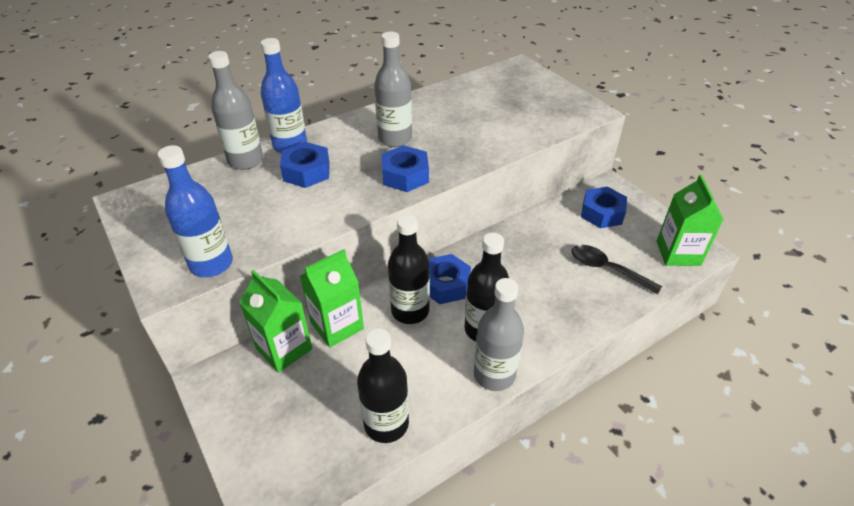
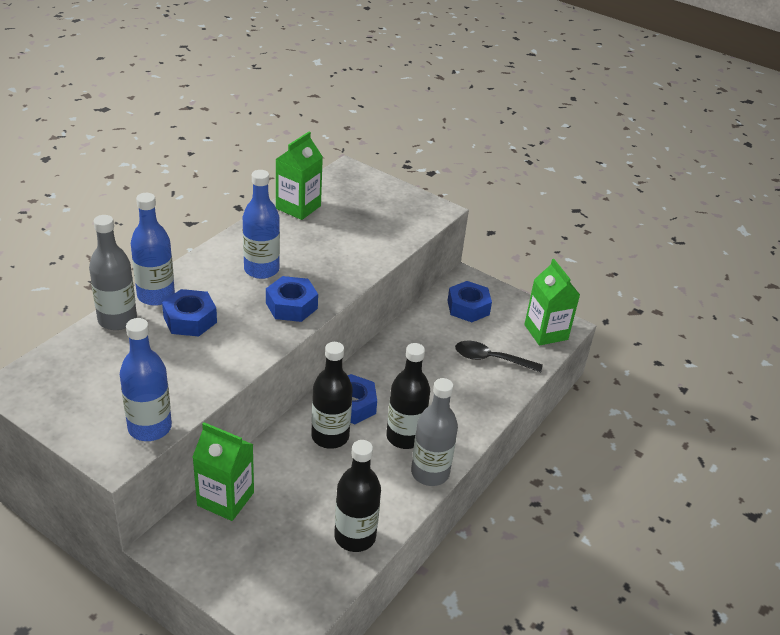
camera: 25 degrees left, 5 degrees down
(337, 325) = (266, 466): green carton -> green carton (298, 207)
(395, 139) = (261, 269): grey bottle -> blue bottle

